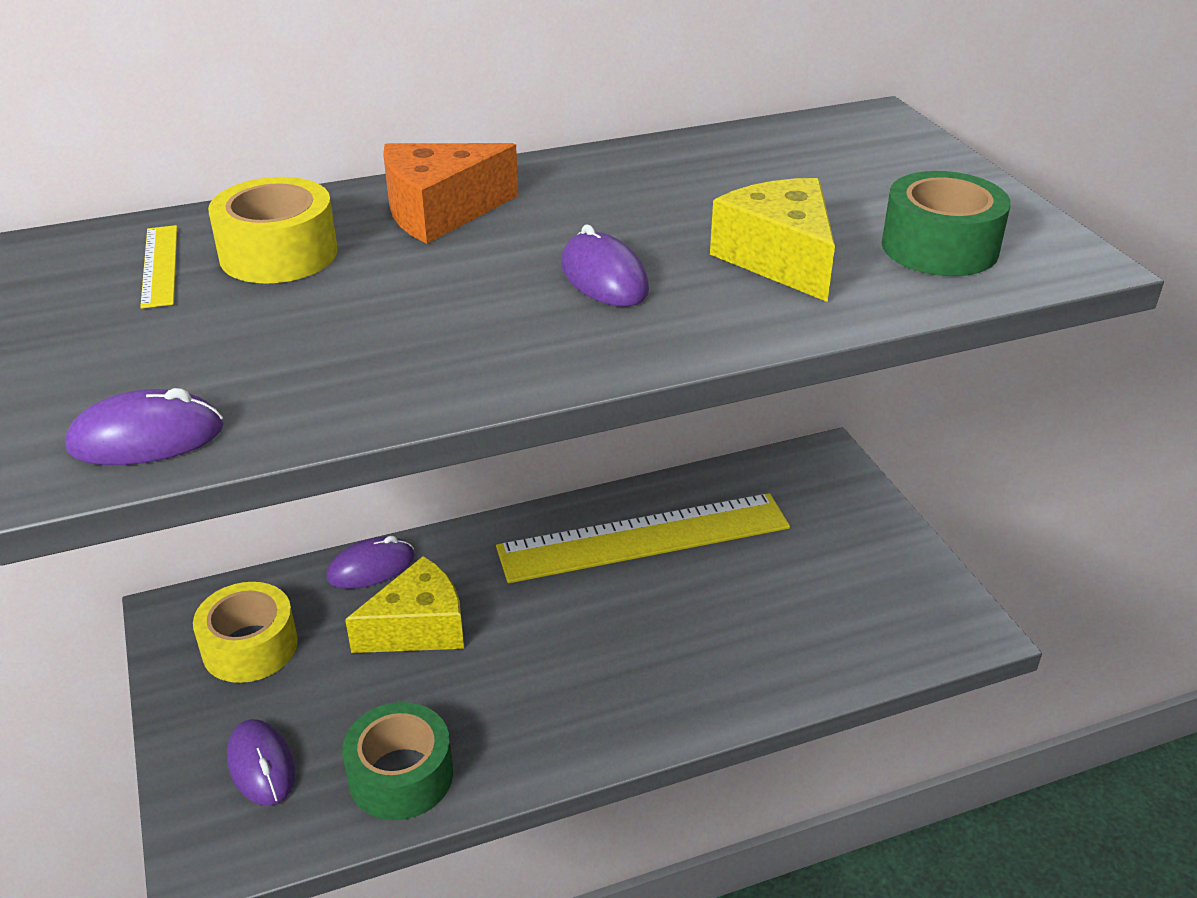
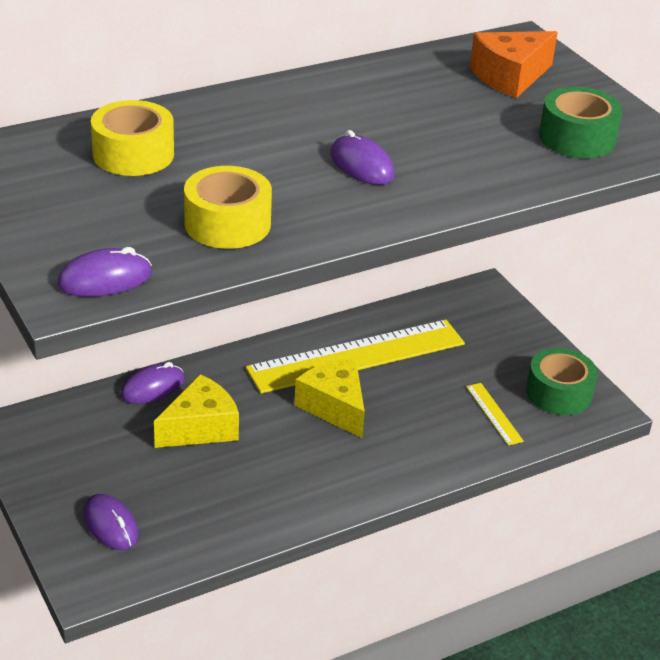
camera: 10 degrees left, 0 degrees up
(159, 265) = (53, 165): yellow ruler -> yellow ruler (494, 413)
(250, 647) = (76, 447): yellow tape -> yellow tape (227, 224)
(401, 775) = (214, 525): green tape -> green tape (559, 393)
(440, 212) = (234, 120): orange cheese -> orange cheese (510, 77)
(780, 259) = (474, 149): yellow cheese -> yellow cheese (335, 407)

